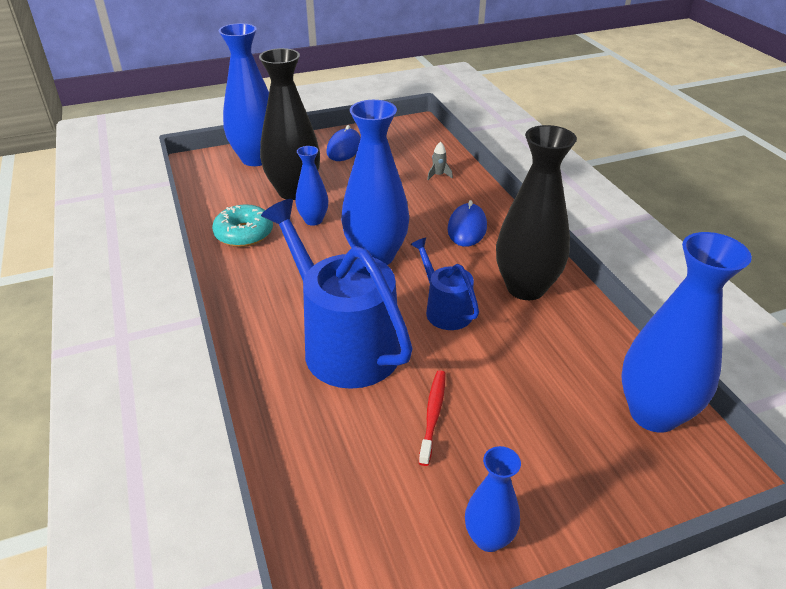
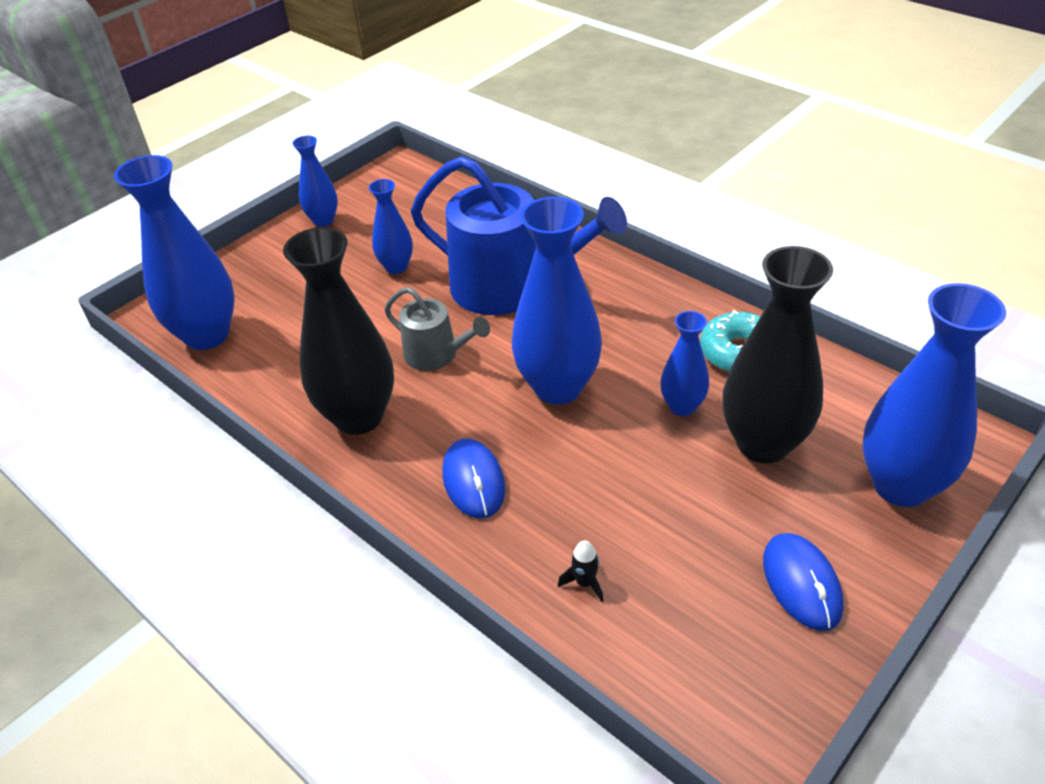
camera: 155 degrees right, 5 degrees up
(433, 415) = (396, 267): red toothbrush -> blue vase
(438, 175) = (585, 582): grey rocket -> black rocket
(445, 310) = (436, 355): blue watering can -> grey watering can

